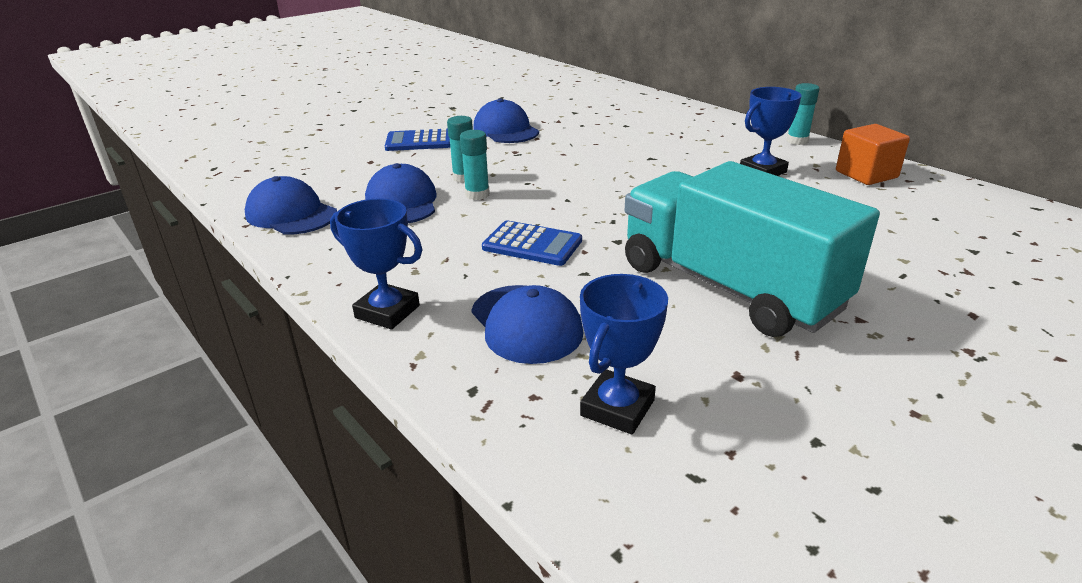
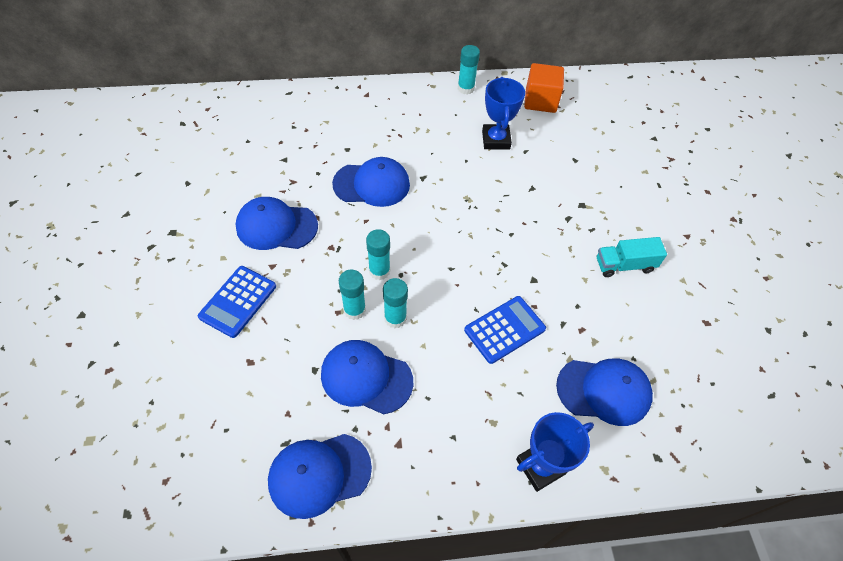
camera: 60 degrees left, 25 degrees up
(518, 174) = (379, 271): none -> turquoise glue stick
(605, 144) = (372, 184): none -> blue cap
(617, 408) = (708, 394): blue trophy -> none
(728, 287) = (624, 265): turquoise truck -> turquoise truck, size x0.40

